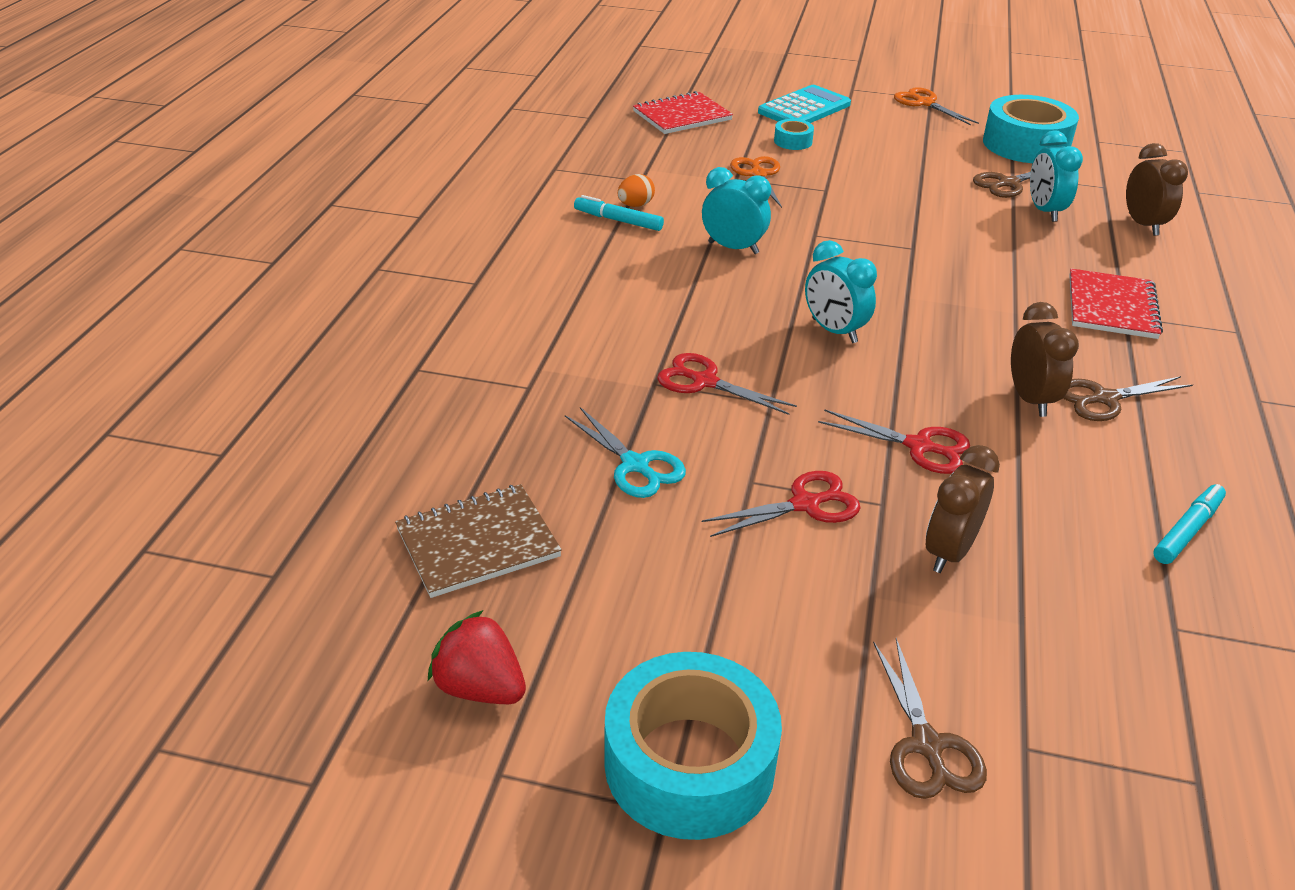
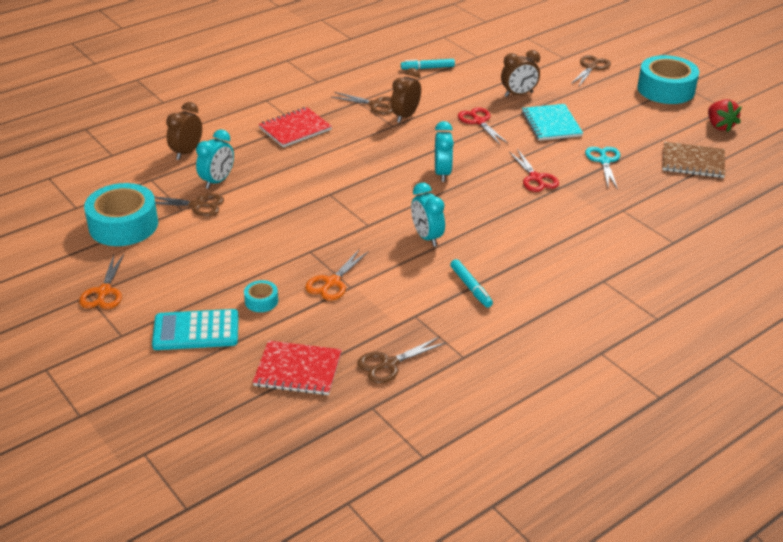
camera: 140 degrees left, 0 degrees up
(614, 143) = (389, 364): none -> brown scissors
(635, 205) = (445, 294): orange egg -> none
(805, 504) = (551, 124): red scissors -> turquoise notebook

